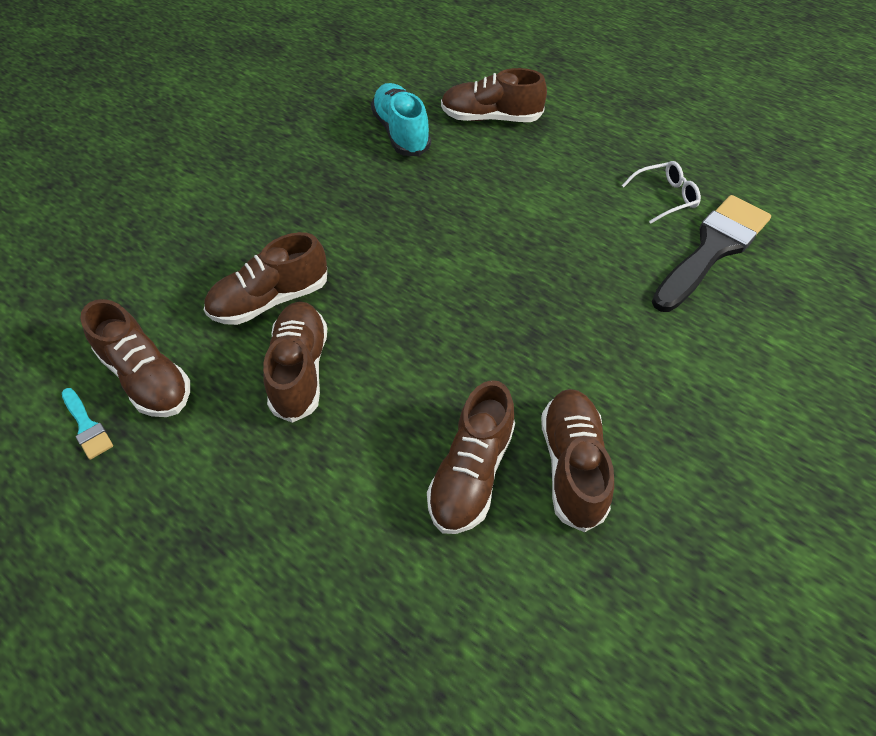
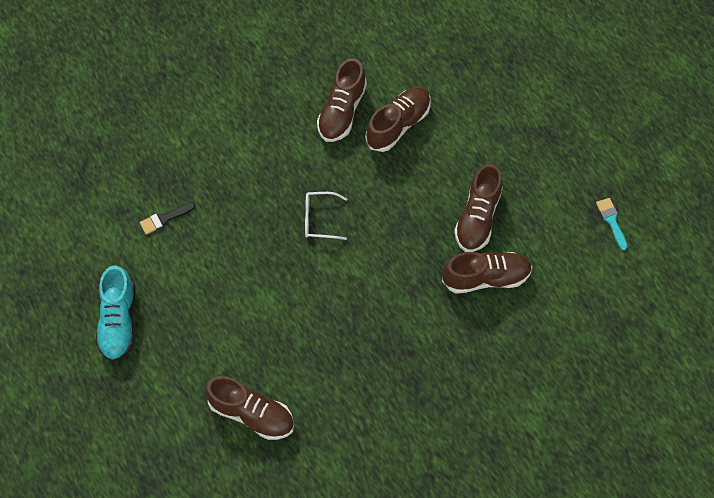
camera: 160 degrees left, 10 degrees up
(146, 377) = (574, 243): brown shoe -> none
(401, 133) = (337, 421): turquoise shoe -> turquoise shoe (118, 321)
(665, 197) = (164, 275): white glasses -> white glasses (319, 219)
(712, 249) = (164, 219): black brush -> black brush, size x0.43

